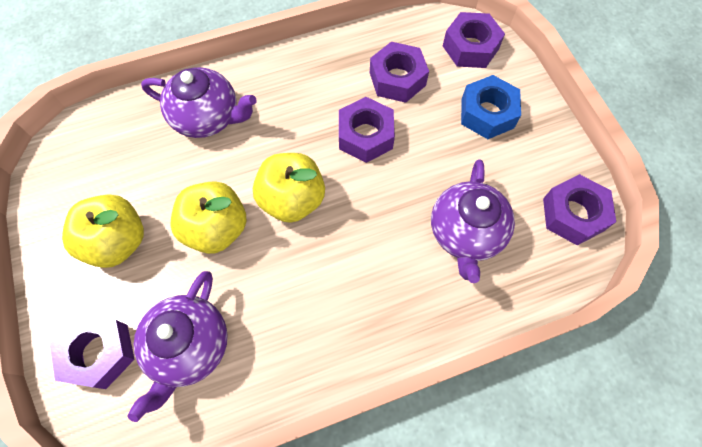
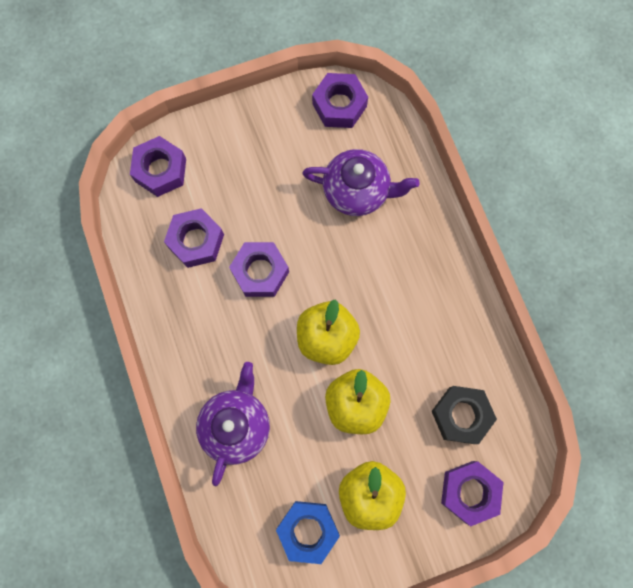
camera: 90 degrees left, 10 degrees up
(189, 347) = (461, 415): purple teapot -> black nut
(487, 113) = (238, 162): blue nut -> blue nut (308, 530)

